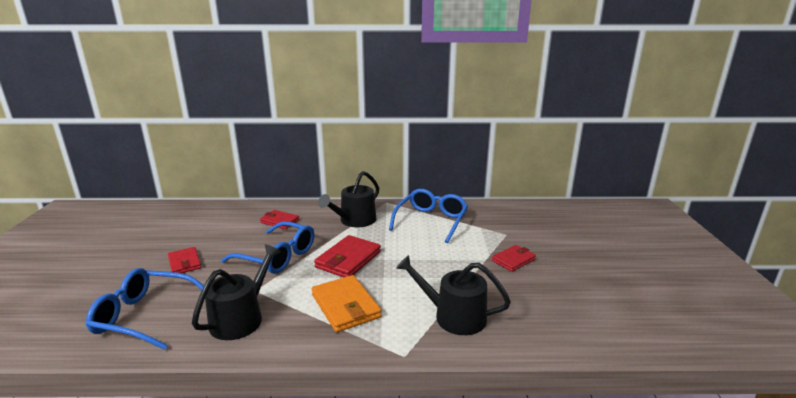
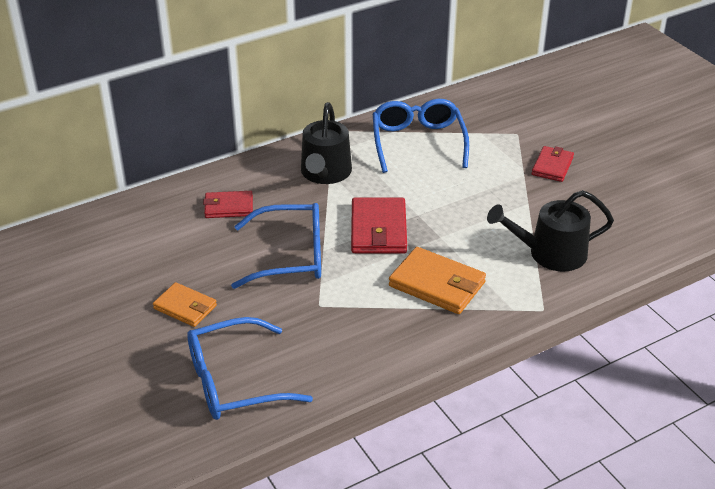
camera: 30 degrees left, 15 degrees up
(184, 263) = (185, 307): red wallet -> orange wallet
(241, 318) = (344, 340): black watering can -> none

